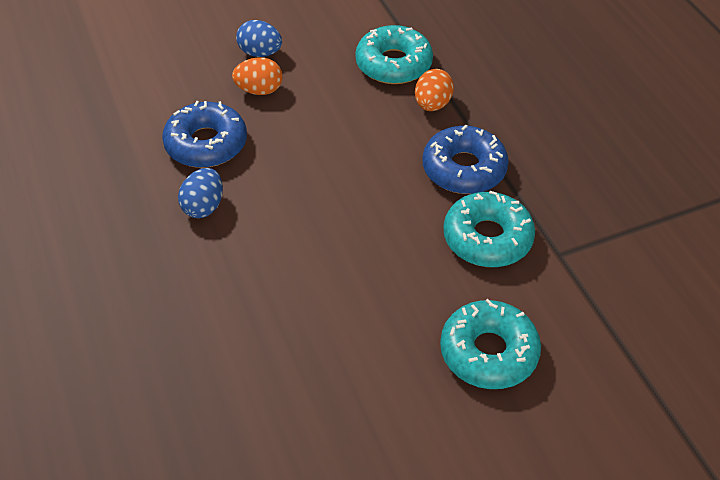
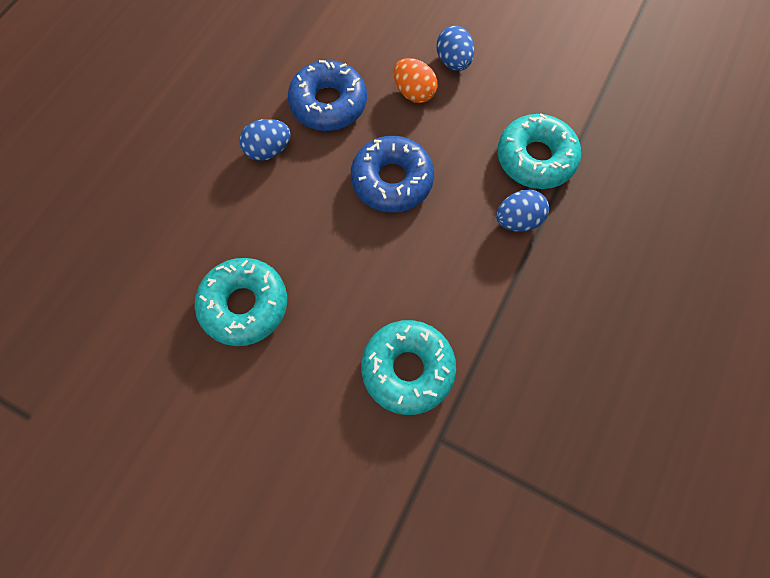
camera: 50 degrees right, 20 degrees up
(432, 104) = (517, 220): orange egg -> blue egg
(464, 169) = (467, 297): blue donut -> blue donut (392, 180)
(488, 352) = (290, 453): turquoise donut -> turquoise donut (244, 305)

